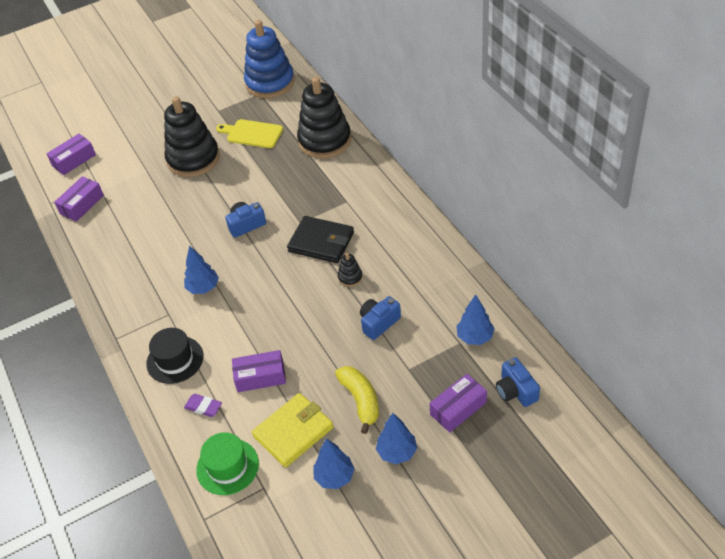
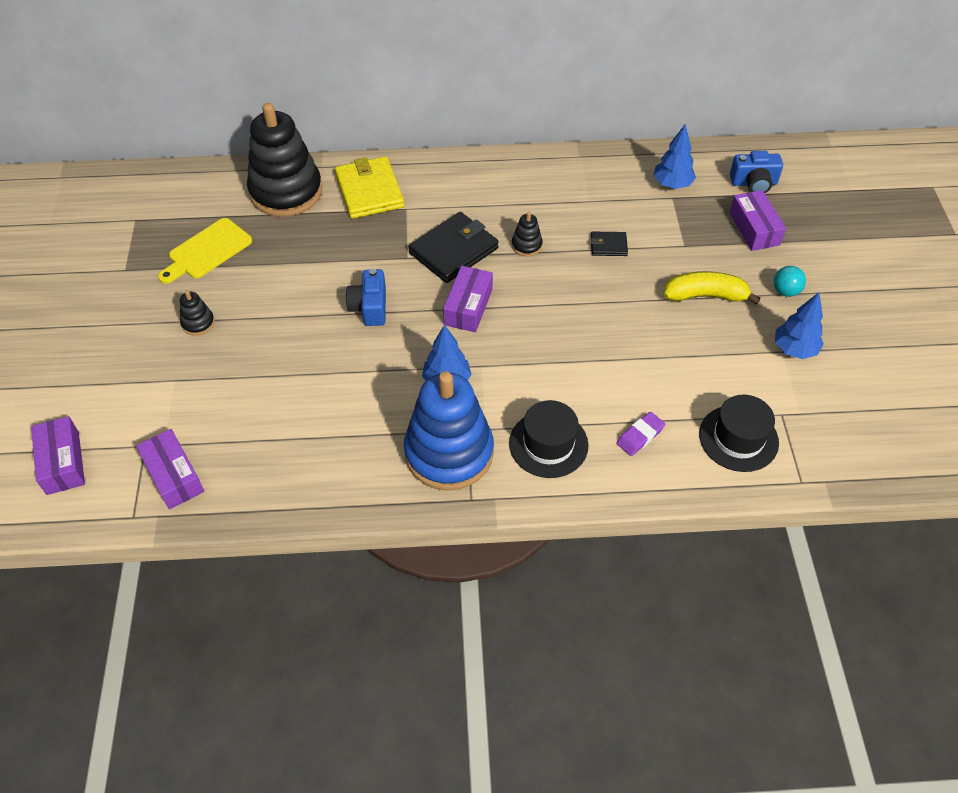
camera: 70 degrees left, 5 degrees up
(193, 159) = (198, 323): black stacking toy -> black stacking toy, size x0.41
(227, 466) = (738, 438): green hat -> black hat
(260, 377) = (625, 369): purple box -> purple box (468, 307)
(270, 83) = (125, 204): blue stacking toy -> blue stacking toy (449, 453)
(293, 432) = (719, 364): yellow wallet -> yellow wallet (369, 191)
(379, 323) = (608, 245): blue camera -> black wallet
(397, 452) = (785, 291): blue tree -> turquoise ball

